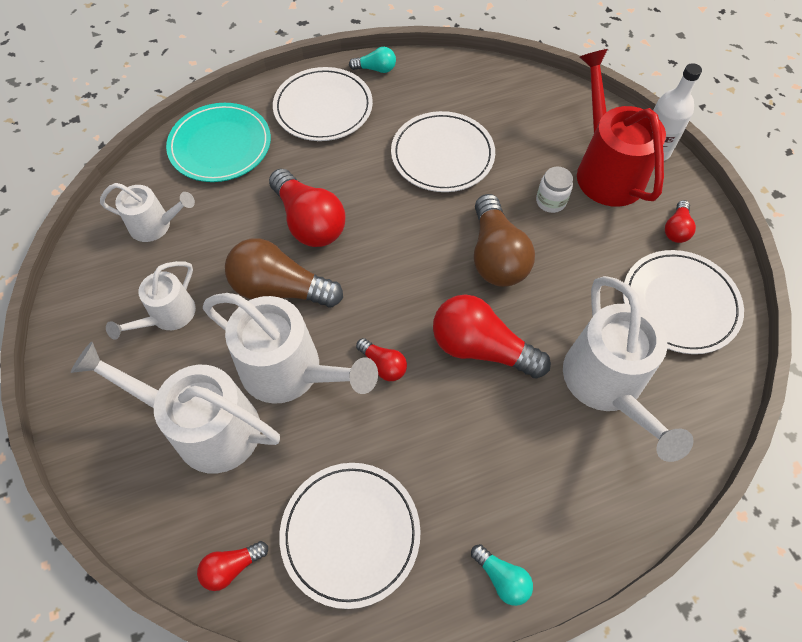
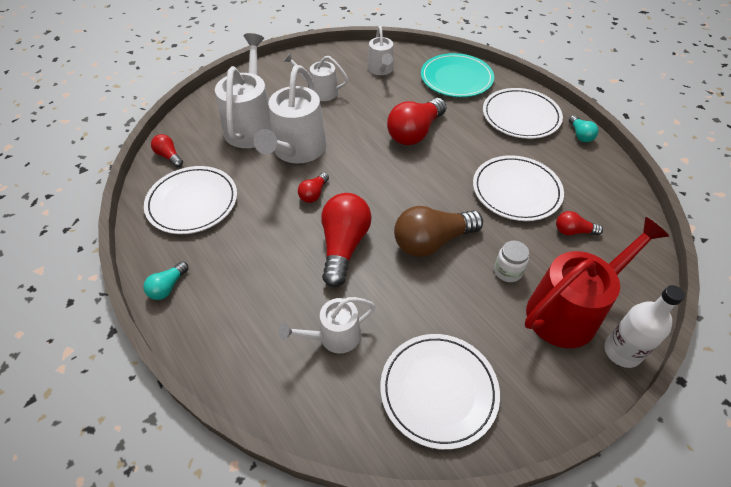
camera: 75 degrees right, 10 degrees down
(280, 288) = (356, 132): brown light bulb -> none
(607, 386) = (333, 337): white watering can -> white watering can, size x0.57
(676, 229) = (528, 381): red light bulb -> red light bulb (573, 231)

